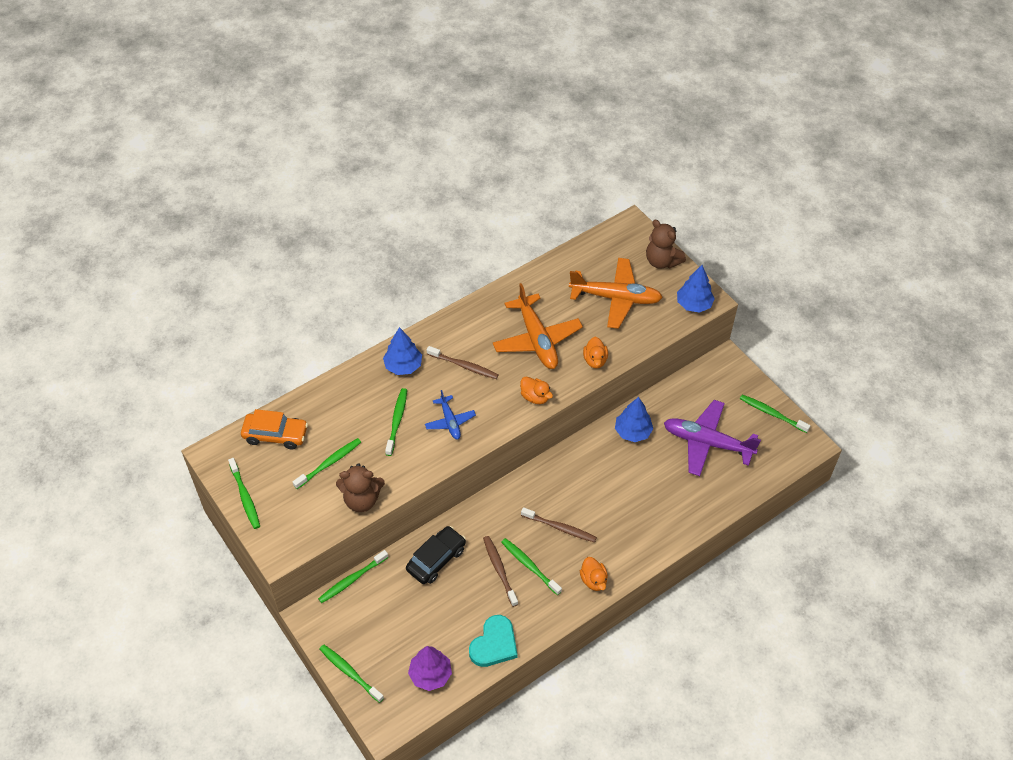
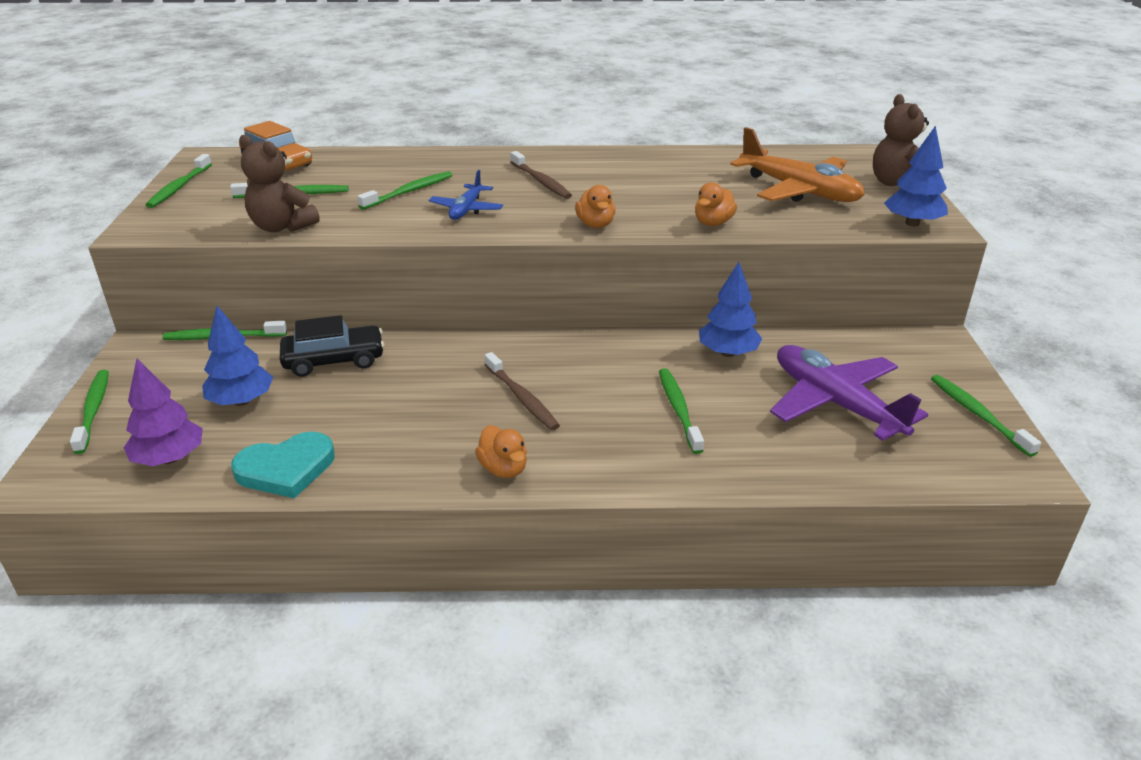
camera: 35 degrees right, 20 degrees down
(403, 366) = (474, 163): blue tree -> blue tree (241, 401)
(499, 570) = (393, 402): brown toothbrush -> none
(530, 566) = (435, 415): green toothbrush -> green toothbrush (679, 410)
(536, 339) = (655, 189): orange plane -> none
(593, 580) = (503, 469): orange duck -> orange duck turned 45 degrees counterclockwise

